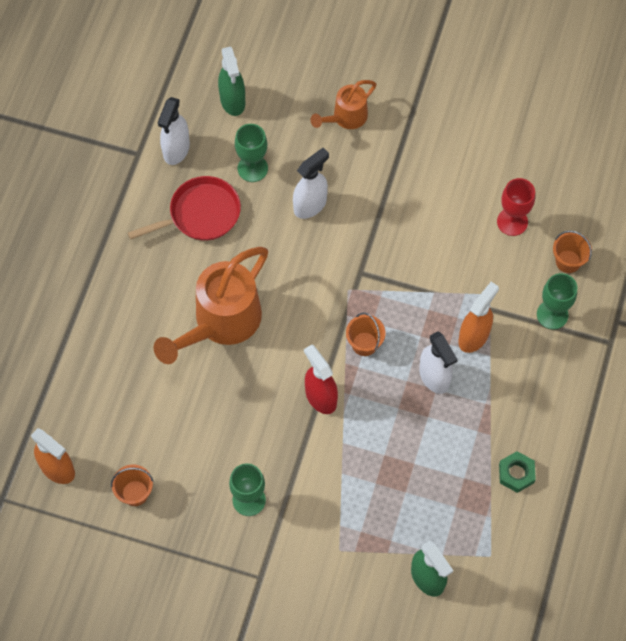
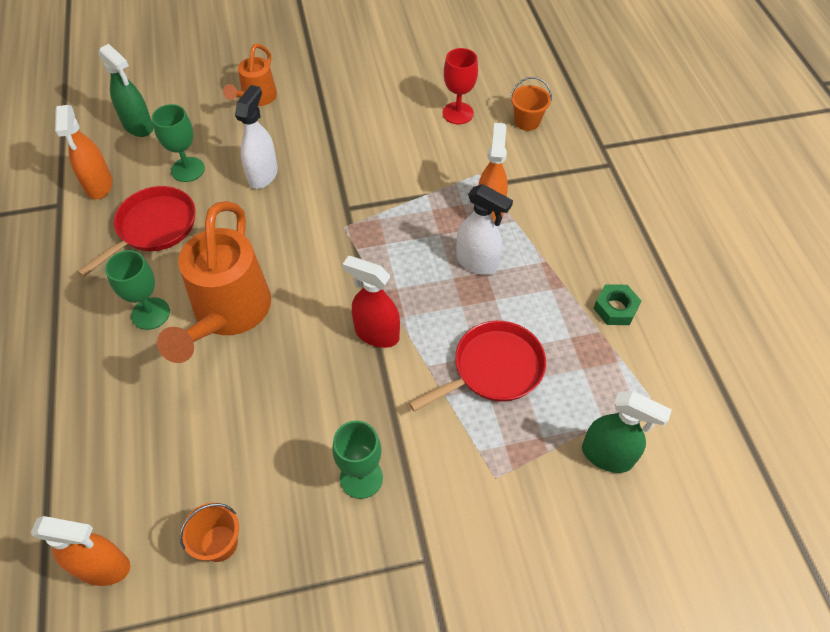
camera: 30 degrees left, 10 degrees down
(176, 150) = (99, 185): white spray bottle -> orange spray bottle
(364, 344) = (390, 265): orange bucket -> none
(389, 471) = (493, 369): none -> red pan
(552, 314) = (545, 165): green goblet -> green goblet (150, 313)

